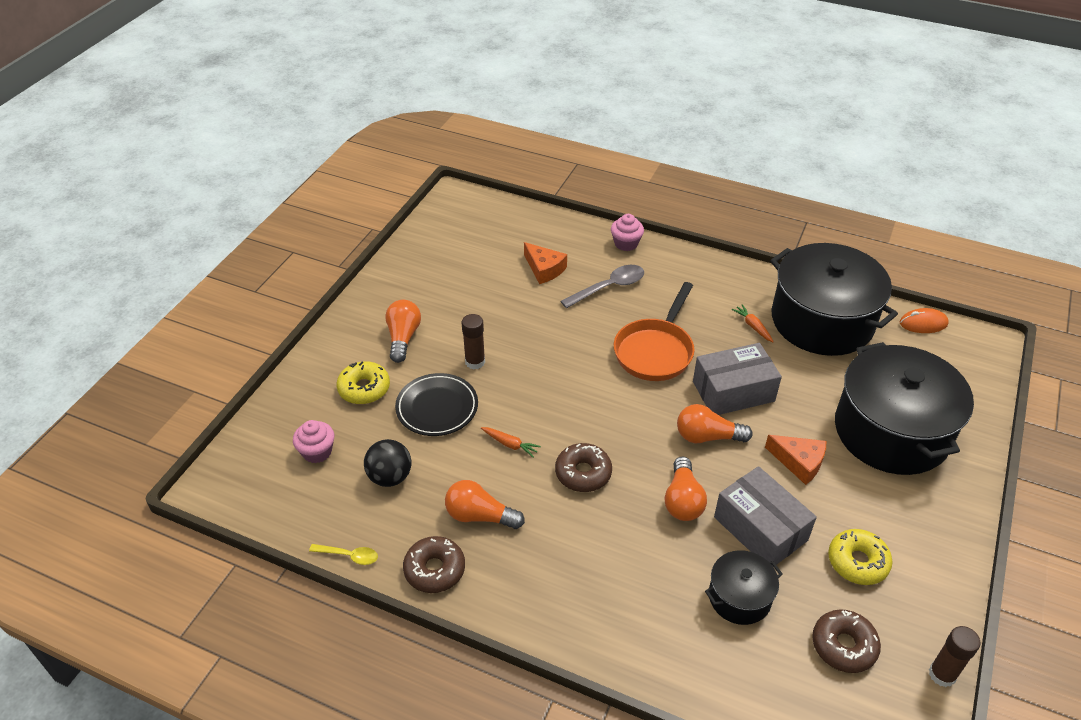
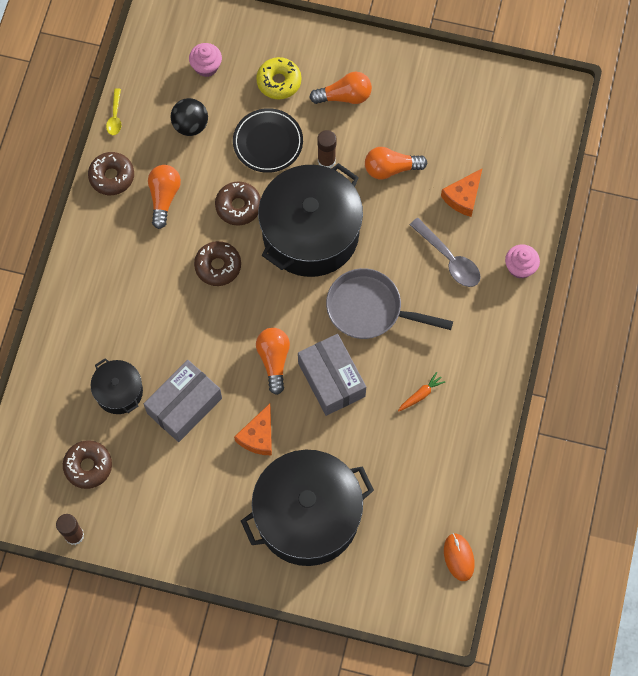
camera: 80 degrees right, 25 degrees up
(510, 444) = (238, 206): orange carrot -> brown donut
(655, 351) = (370, 309): orange pan -> grey pan
(682, 500) = (203, 345): orange light bulb -> orange light bulb (391, 168)
(822, 321) = (442, 459): black pot -> black pot (310, 233)
(857, 562) = (163, 480): yellow donut -> none

